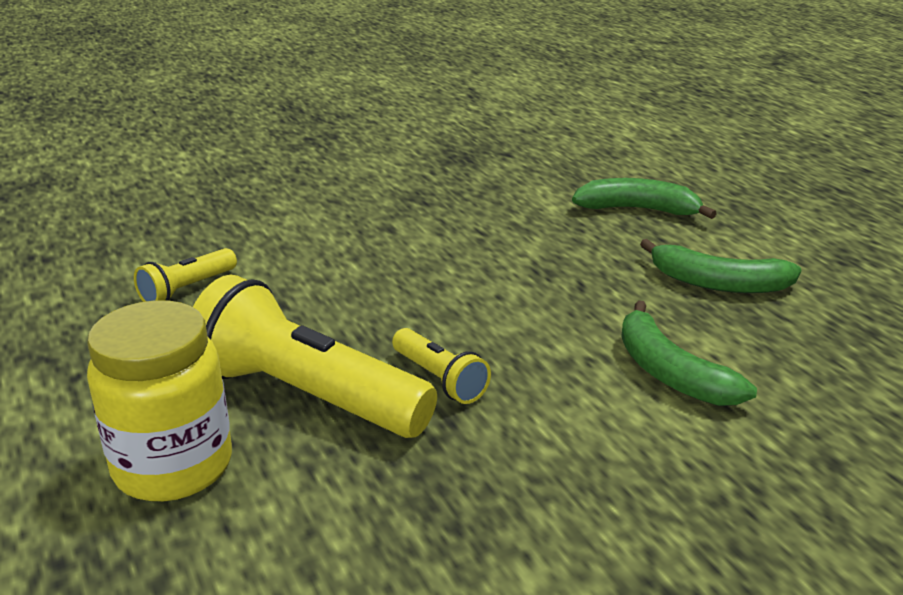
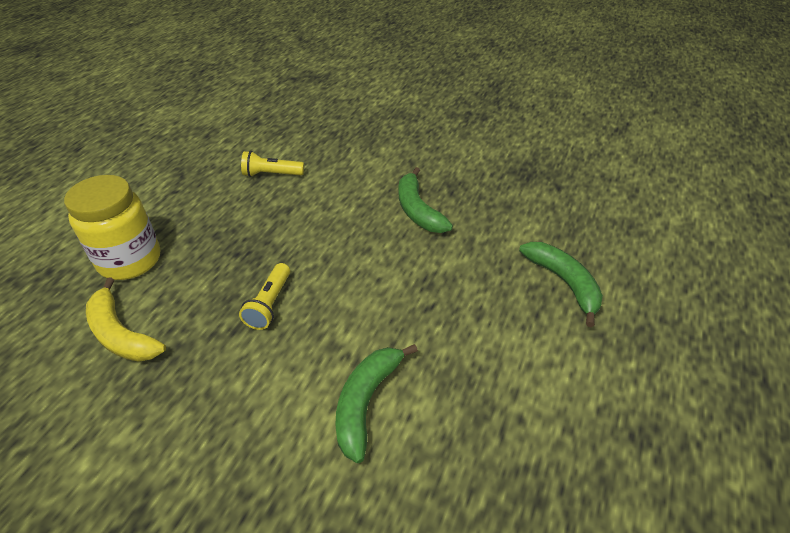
camera: 50 degrees right, 15 degrees up
(305, 396) = (215, 266): yellow flashlight -> none
(327, 521) = (121, 334): none -> yellow banana
(718, 283) = (508, 373): green banana -> green banana (418, 210)

